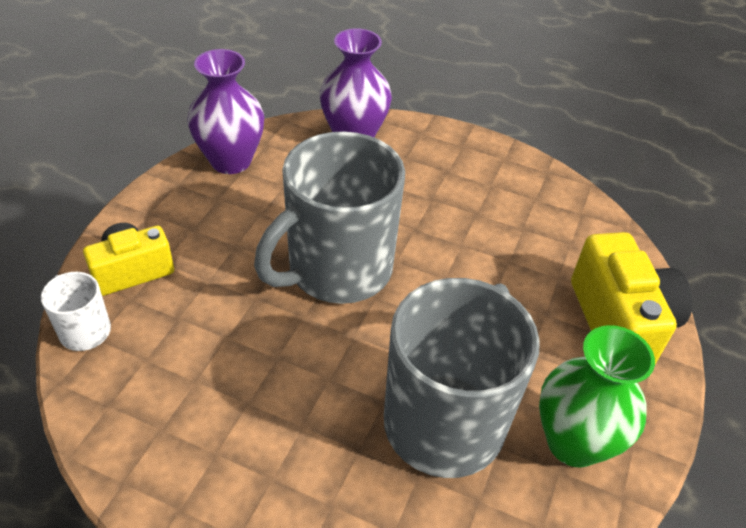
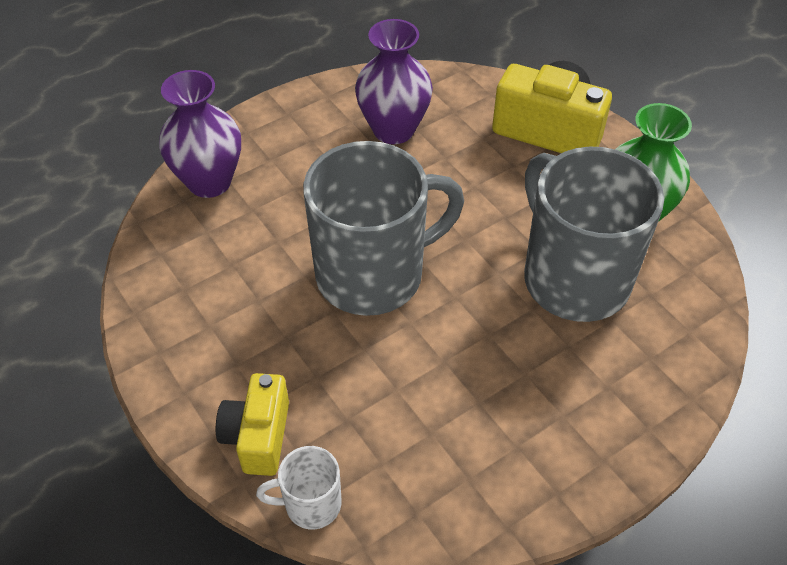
camera: 55 degrees left, 5 degrees up
(231, 161) = (161, 292): purple vase -> purple vase (393, 130)
(337, 270) = (373, 274): grey mug -> grey mug turned 105 degrees counterclockwise

